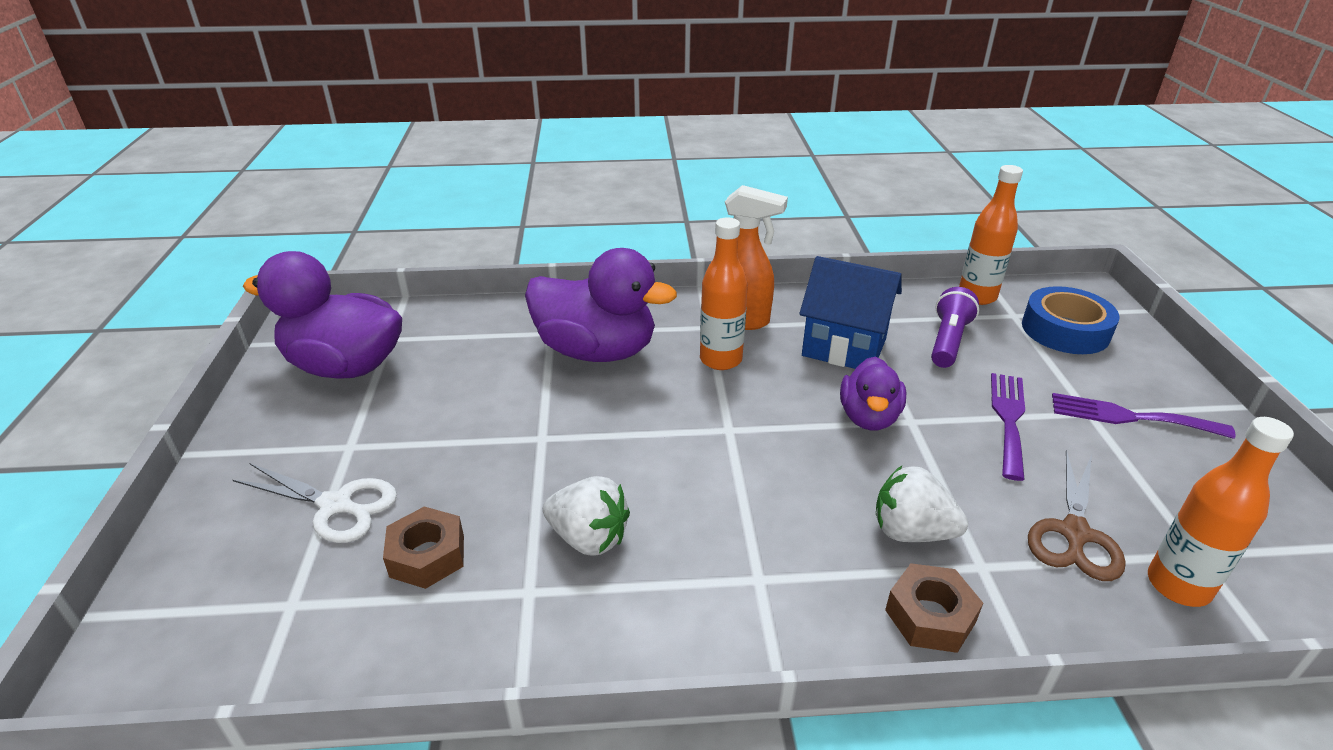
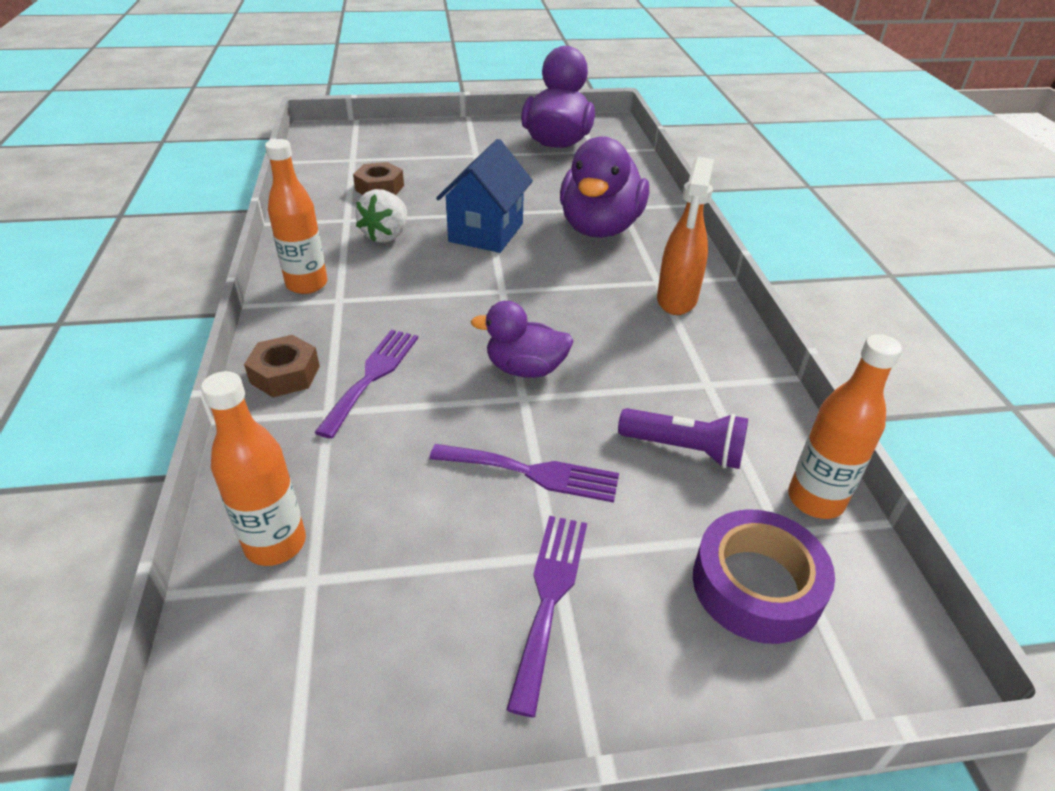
camera: 85 degrees right, 5 degrees up
(336, 505) = (423, 159): white scissors -> none
(720, 360) = (602, 287): orange bottle -> orange bottle (307, 284)
(844, 347) = (645, 364): blue house -> blue house (486, 233)
(911, 532) = (372, 376): white strawberry -> purple fork
(1065, 330) = (756, 585): blue tape -> purple tape
(1074, 533) = (355, 483): brown scissors -> none

